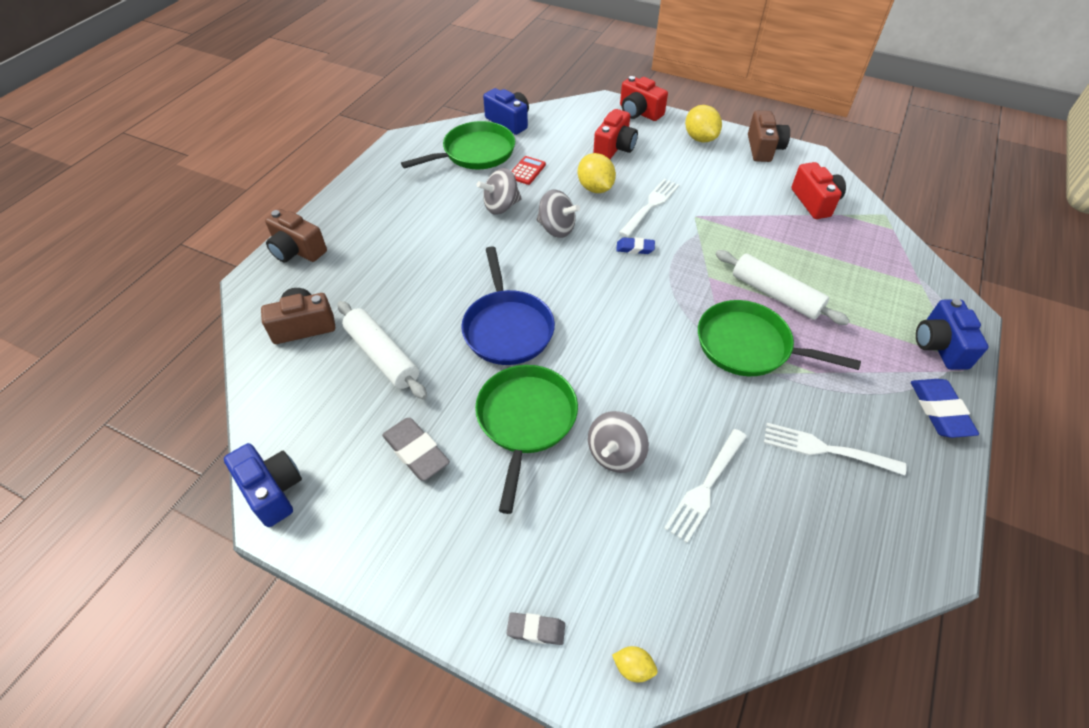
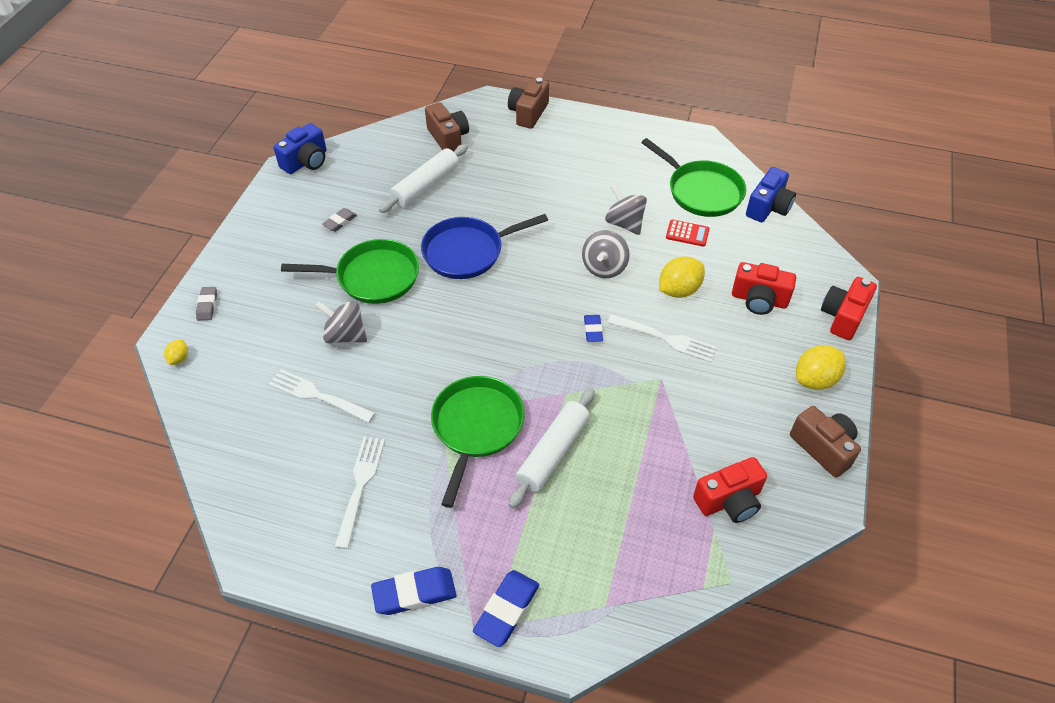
camera: 80 degrees right, 0 degrees up
(416, 452) = (340, 222): grey eraser -> grey eraser, size x0.60
(763, 148) = (823, 448): brown camera -> brown camera turned 120 degrees counterclockwise
(940, 346) = (506, 610): blue camera -> blue eraser

